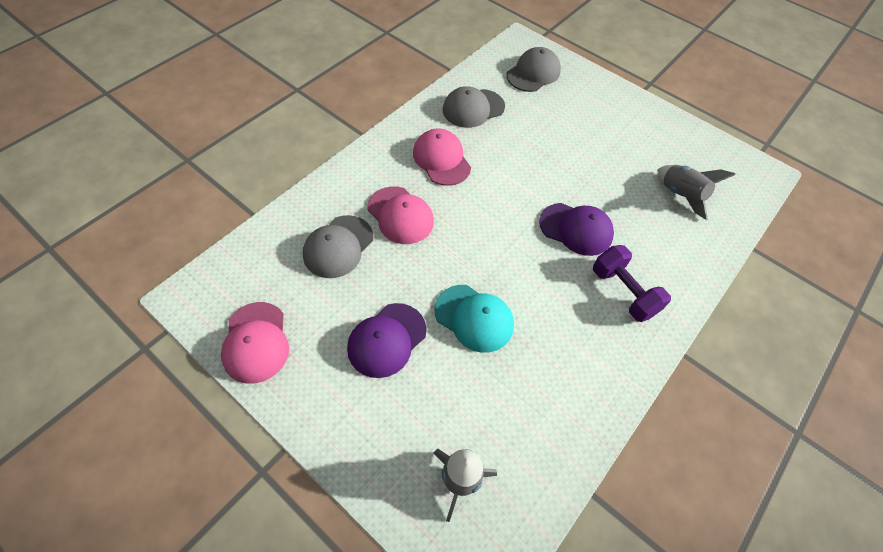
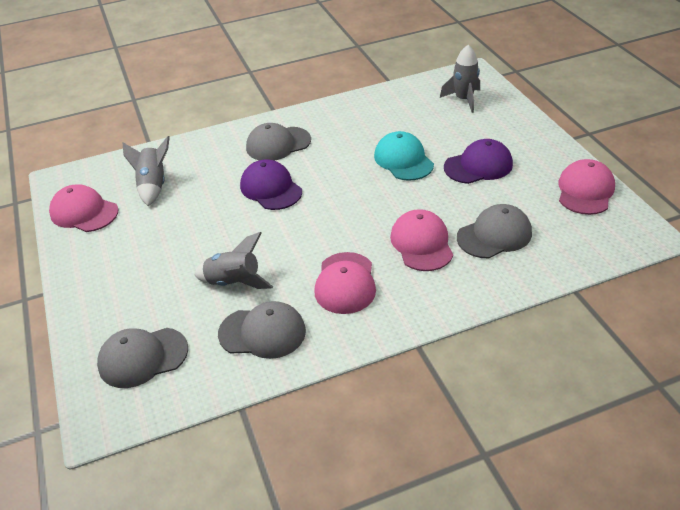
camera: 145 degrees left, 15 degrees down
(523, 134) = (234, 282): none -> grey rocket
(623, 292) = (278, 144): purple dumbbell -> grey cap
(701, 151) = (84, 212): none -> pink cap

